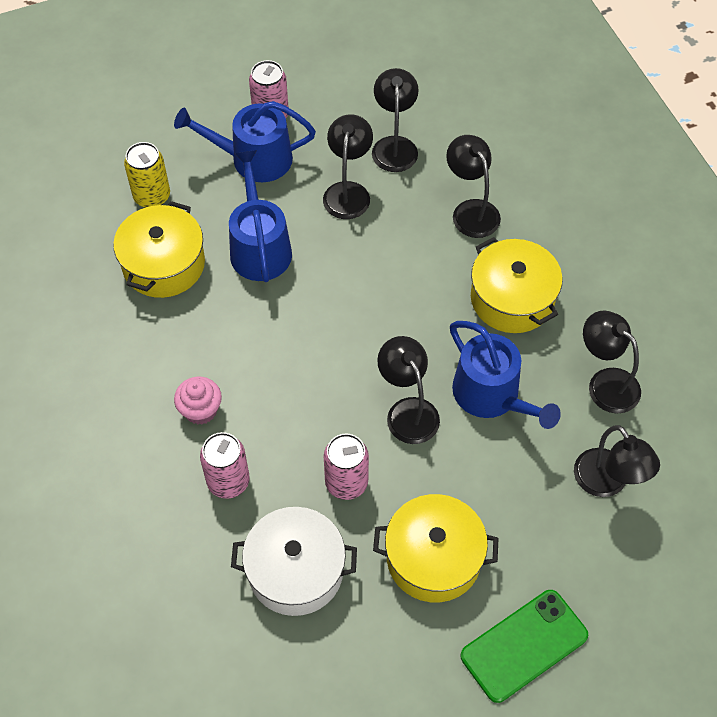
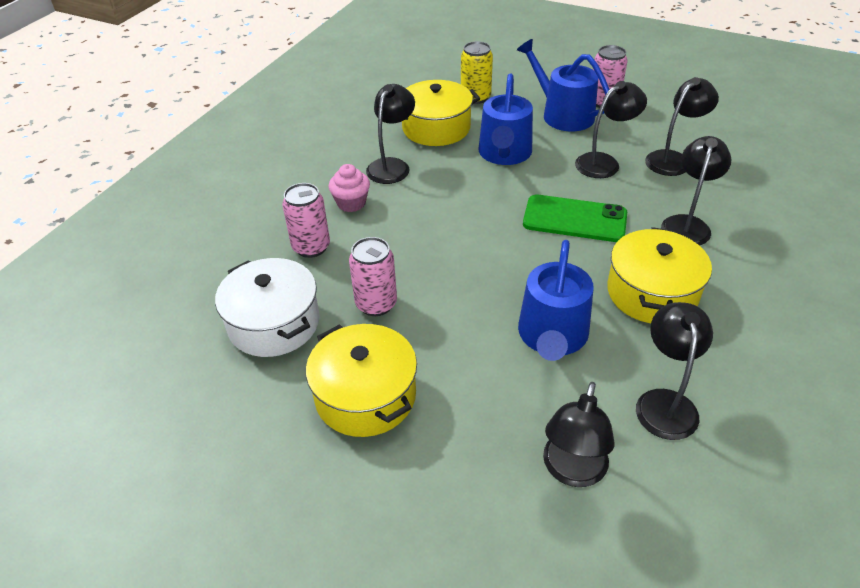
camera: 50 degrees right, 15 degrees down
(259, 247) = (504, 154): blue watering can -> blue watering can turned 150 degrees clockwise
(407, 411) = (476, 298): black lamp -> black lamp (392, 166)
(524, 646) = (342, 517): green phone -> green phone (574, 219)

